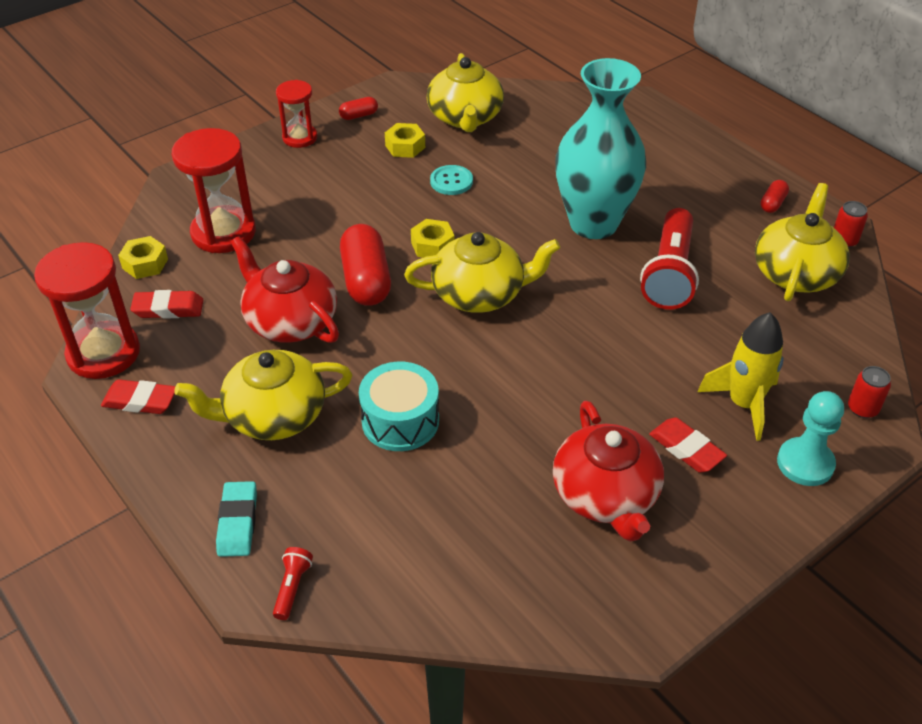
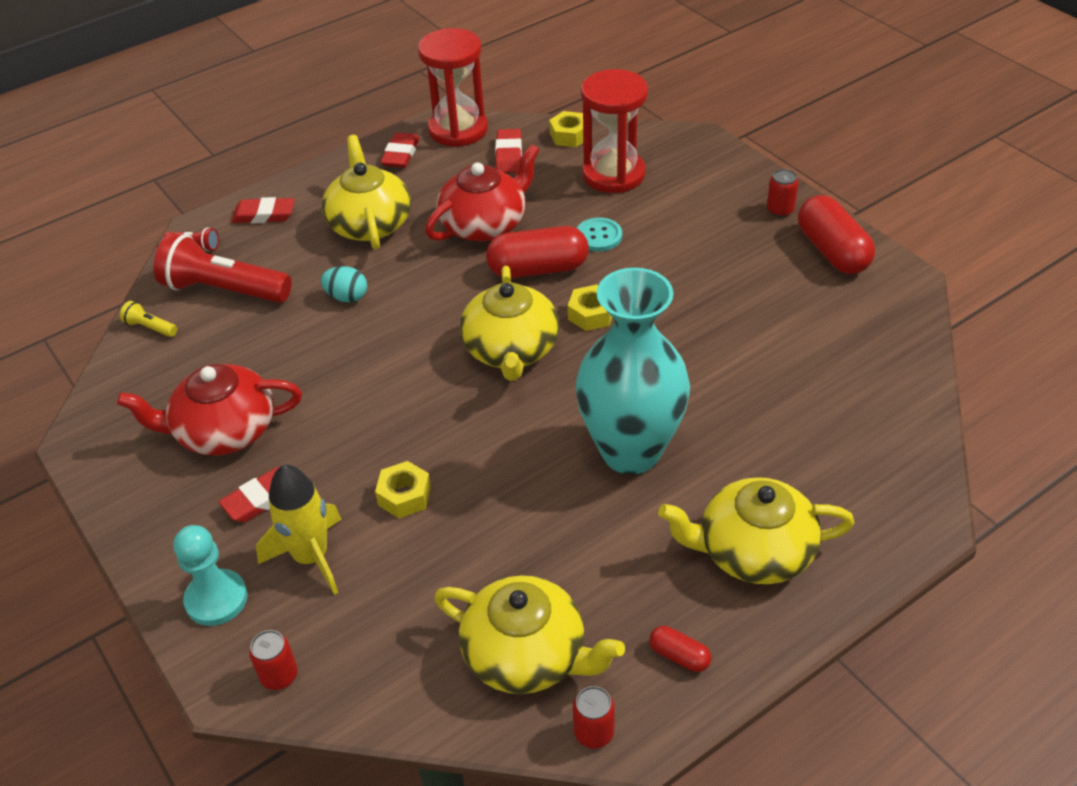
camera: 95 degrees right, 0 degrees up
(238, 522) = (264, 215): turquoise eraser -> red eraser
(300, 138) = (780, 210): red hourglass -> red can
(359, 115) = (832, 251): red capsule -> red capsule, size x2.10
(400, 421) = (347, 297): turquoise drum -> turquoise egg
(405, 146) = (774, 290): yellow nut -> yellow nut (404, 496)
(448, 603) = (150, 327): none -> yellow flashlight
(451, 181) = (708, 328): turquoise button -> turquoise button (598, 236)
(465, 117) = (845, 340): yellow teapot -> yellow teapot (753, 551)
(669, 274) = (533, 516): red flashlight -> red flashlight (224, 290)

